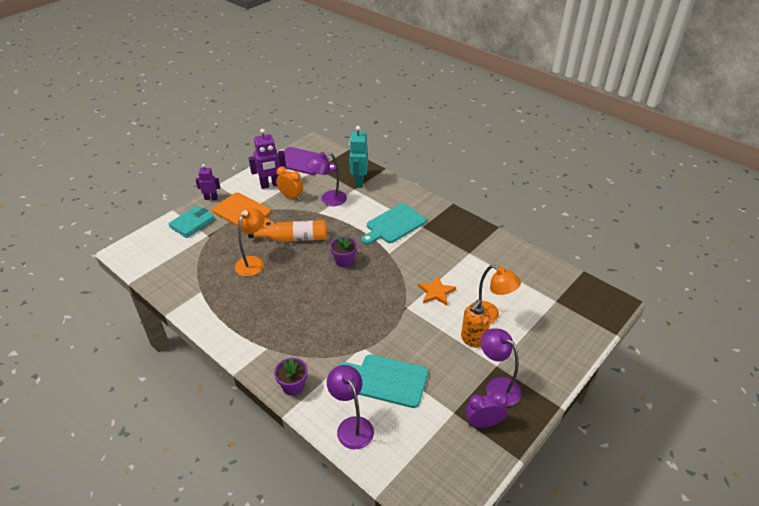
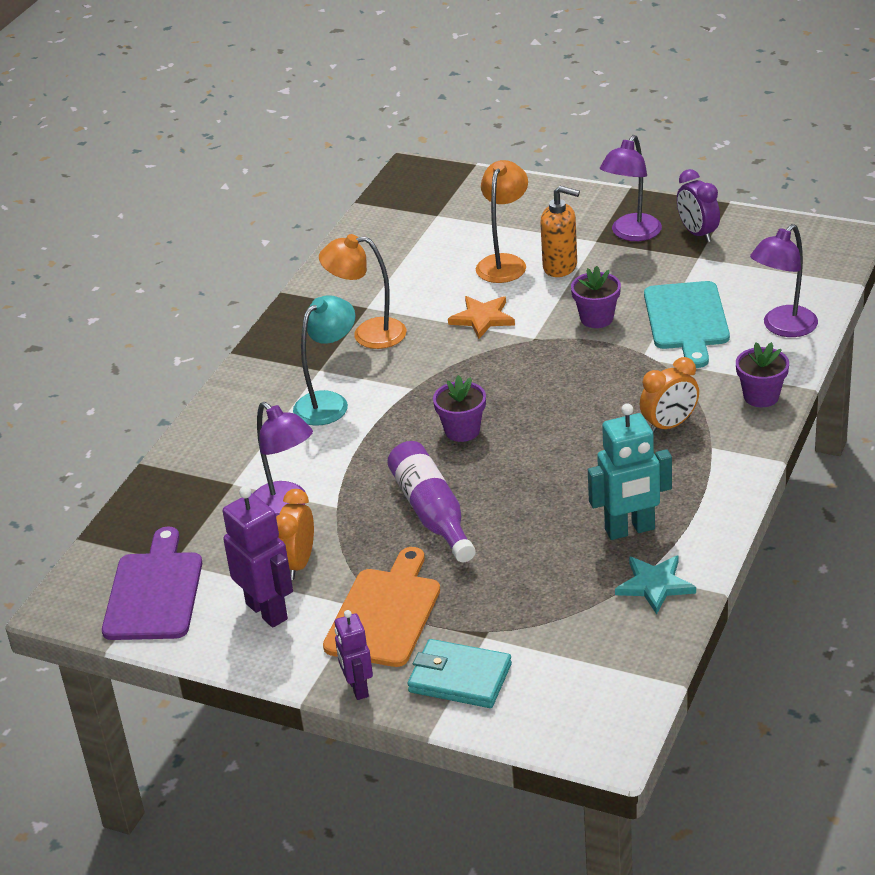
camera: 105 degrees left, 5 degrees down
(191, 293) = (654, 585): none -> turquoise star
(253, 262) = (527, 540): orange lamp -> orange lamp (368, 334)
(293, 238) = (432, 512): orange bottle -> purple bottle
(296, 337) = (669, 425): none -> orange clock
(359, 182) = (204, 484): turquoise robot -> turquoise robot (630, 530)
(394, 224) = (329, 402): turquoise cutting board -> turquoise lamp
(410, 339) = (596, 318): none -> purple flower pot

